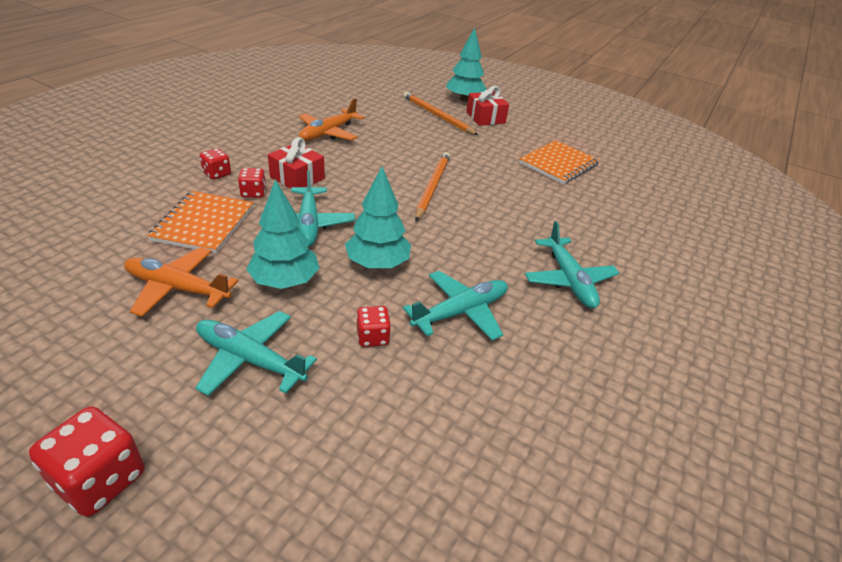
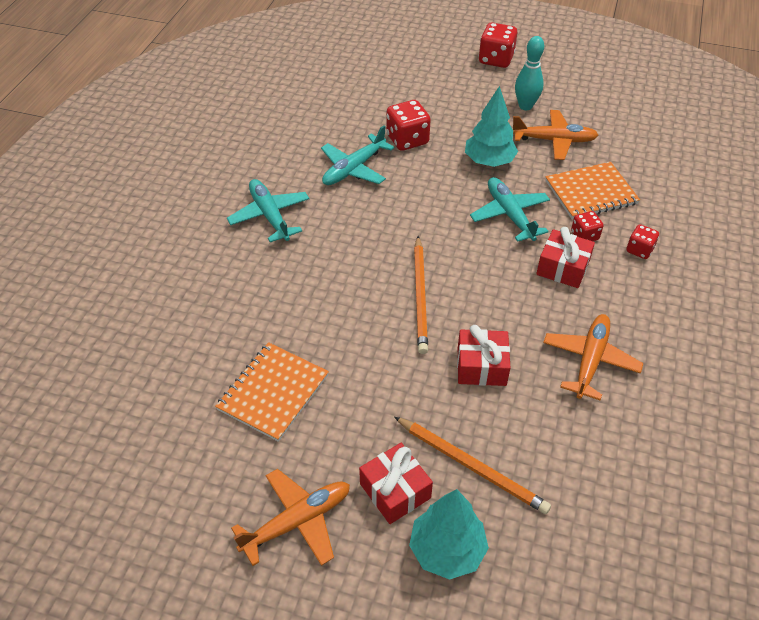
camera: 170 degrees right, 10 degrees up
(158, 351) = (525, 106): none -> turquoise bowling pin
(204, 224) = (590, 192): orange notebook -> orange notebook turned 75 degrees clockwise
(250, 360) = (471, 113): turquoise plane -> none
(372, 337) = (407, 140): red dice -> red dice, size x1.69
(377, 264) = (431, 191): turquoise tree -> none
(406, 145) = (481, 366): none -> red gift
(543, 120) = (297, 522): none -> orange plane

